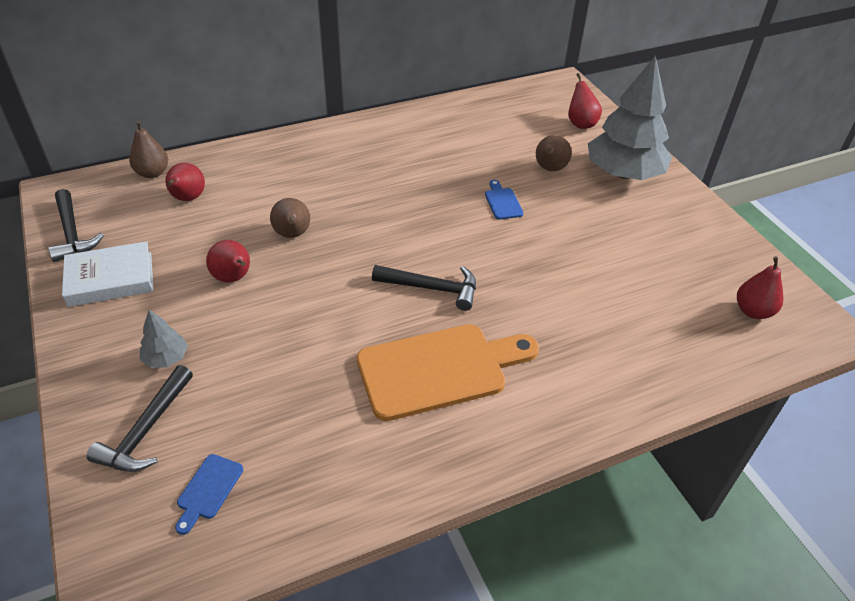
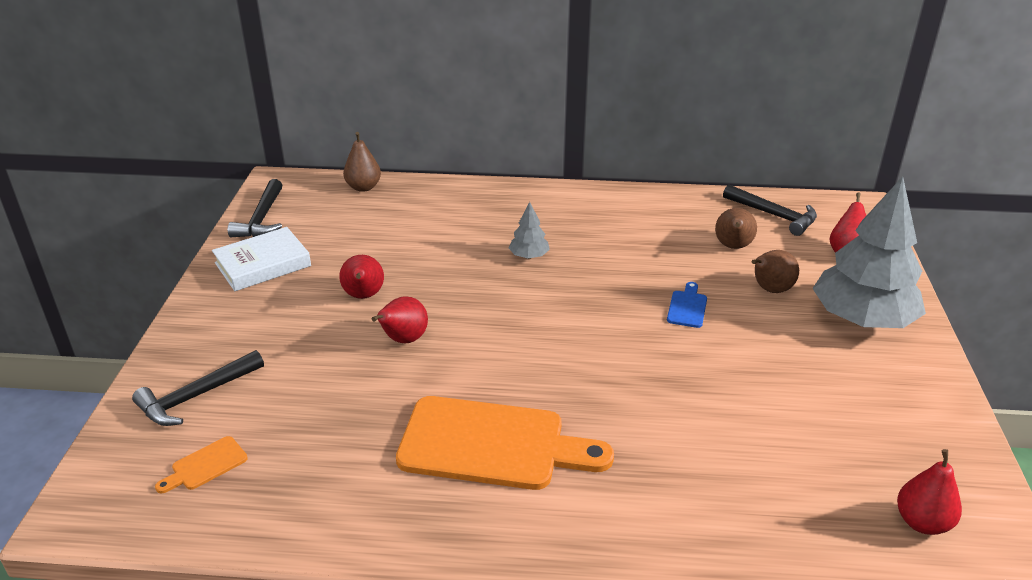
camera: 30 degrees right, 10 degrees down
(110, 279) = (263, 264): white book -> white book turned 45 degrees counterclockwise
(166, 358) = (256, 344): grey tree -> grey tree (529, 256)
(187, 199) = (376, 217): red pear -> red pear (403, 340)
(208, 490) = (206, 465): blue cutting board -> orange cutting board
(292, 235) = (445, 275): brown pear -> brown pear (733, 247)
(432, 288) = (544, 366): black hammer -> black hammer (774, 215)

